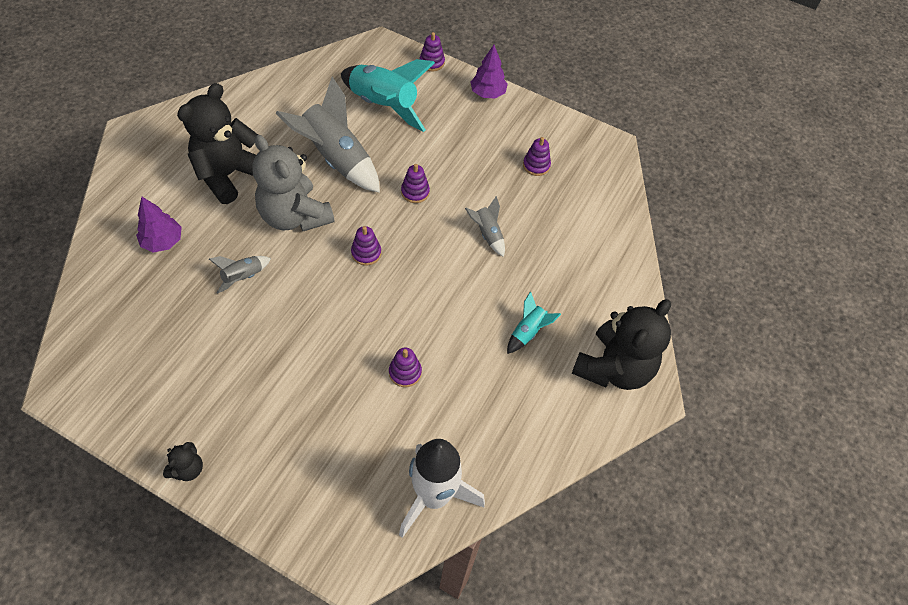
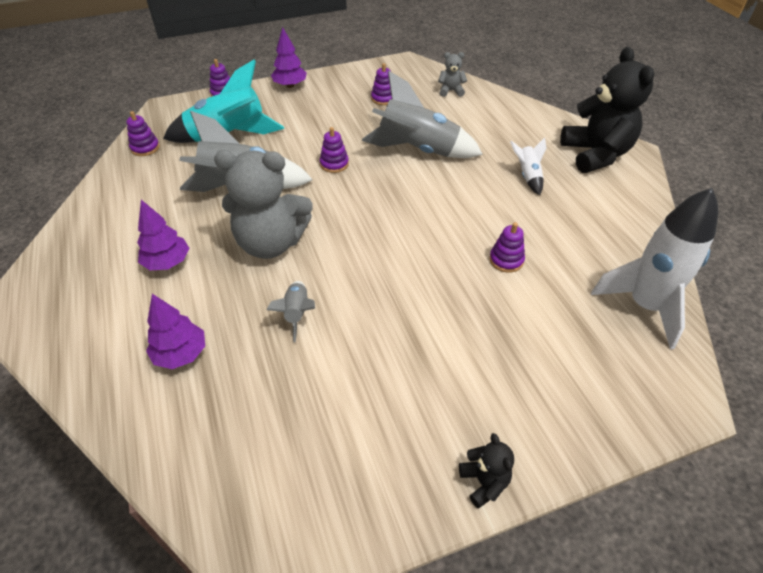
camera: 45 degrees left, 10 degrees down
(228, 175) = (167, 262): black teddy bear -> purple tree
(366, 253) = (362, 221): purple stacking toy -> purple stacking toy (145, 148)
(487, 234) = (418, 150): grey rocket -> grey rocket, size x2.09
(528, 332) = (528, 176): turquoise rocket -> white rocket
(600, 205) = (451, 91): none -> grey teddy bear

